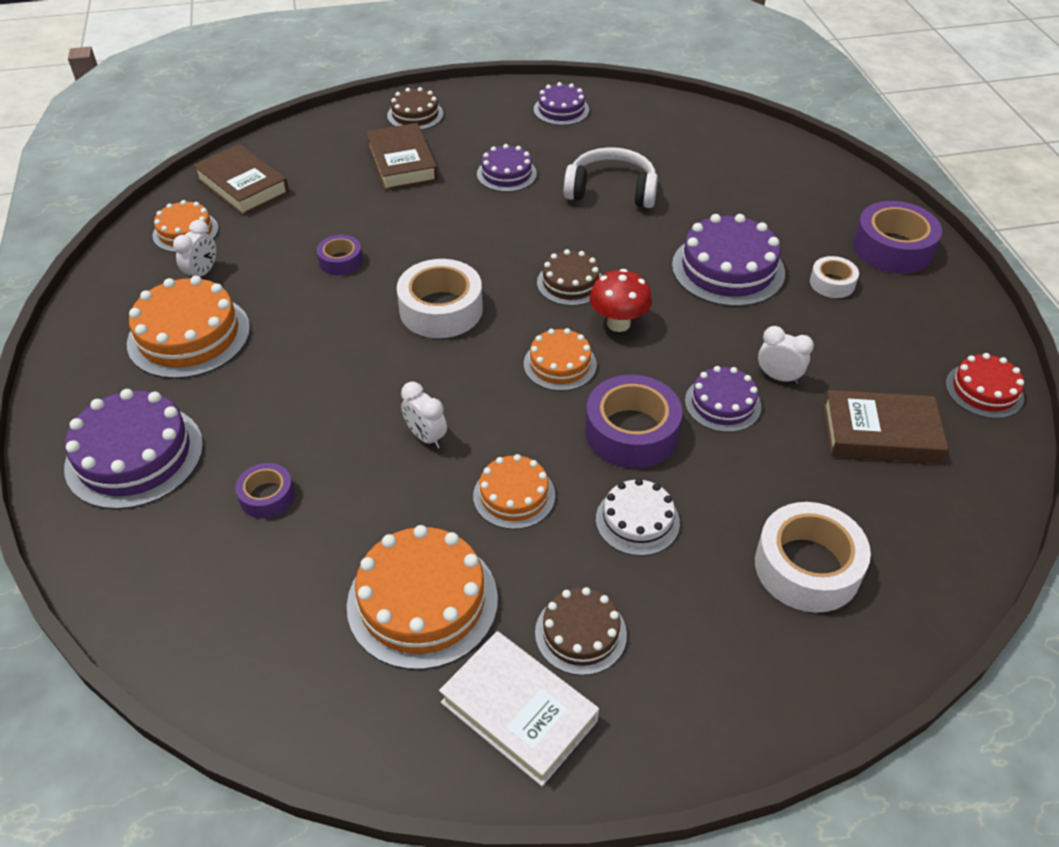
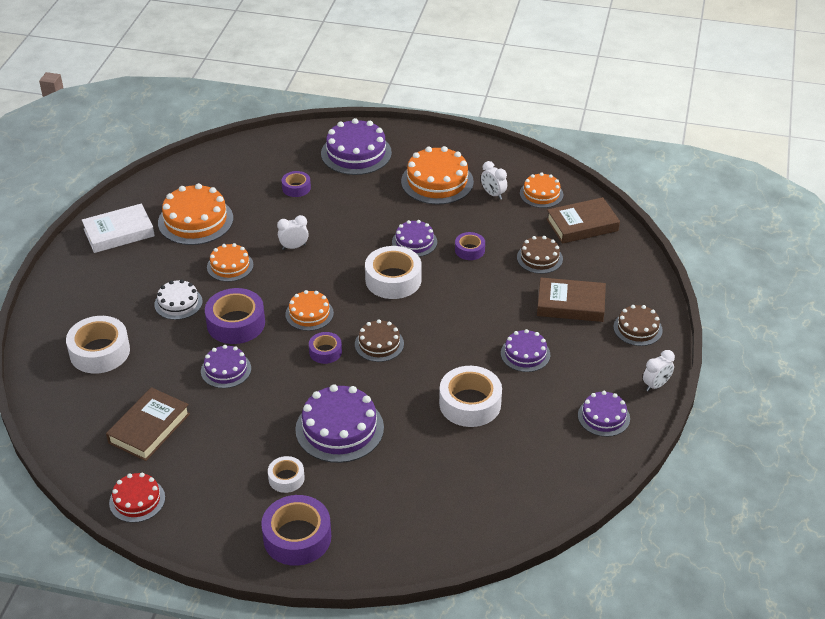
camera: 115 degrees right, 5 degrees down
(348, 315) = (414, 242): none -> purple cake
(580, 633) = (136, 262): brown cake -> brown cake (539, 258)
(611, 190) = (470, 403): white headphones -> white tape
(618, 323) = (325, 352): red mushroom -> purple tape
(778, 377) = (226, 405): white clock -> white clock (656, 385)

